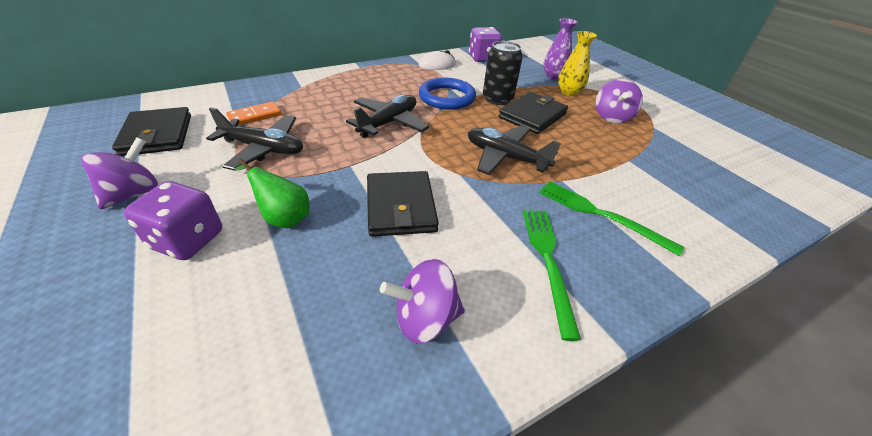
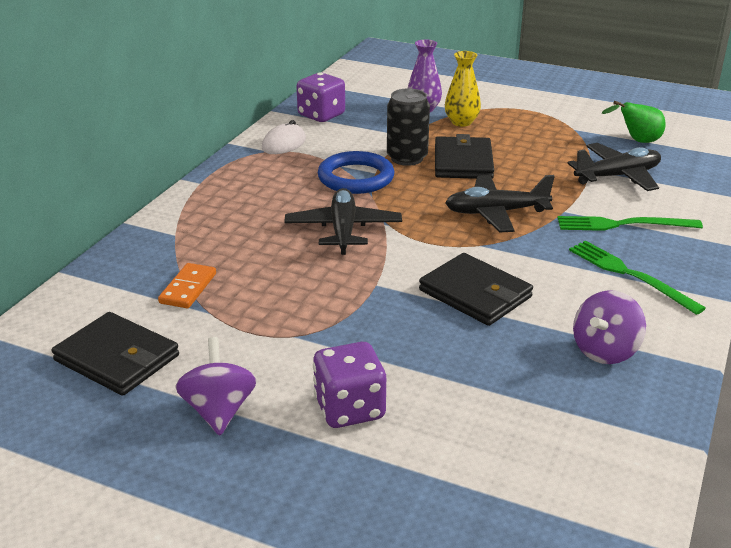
camera: 35 degrees left, 10 degrees down
(263, 149) = (265, 312): black plane -> black plane (617, 176)
(284, 218) = (397, 351): green pear -> green pear (637, 141)
(612, 117) = (530, 134): purple spinning top -> none

